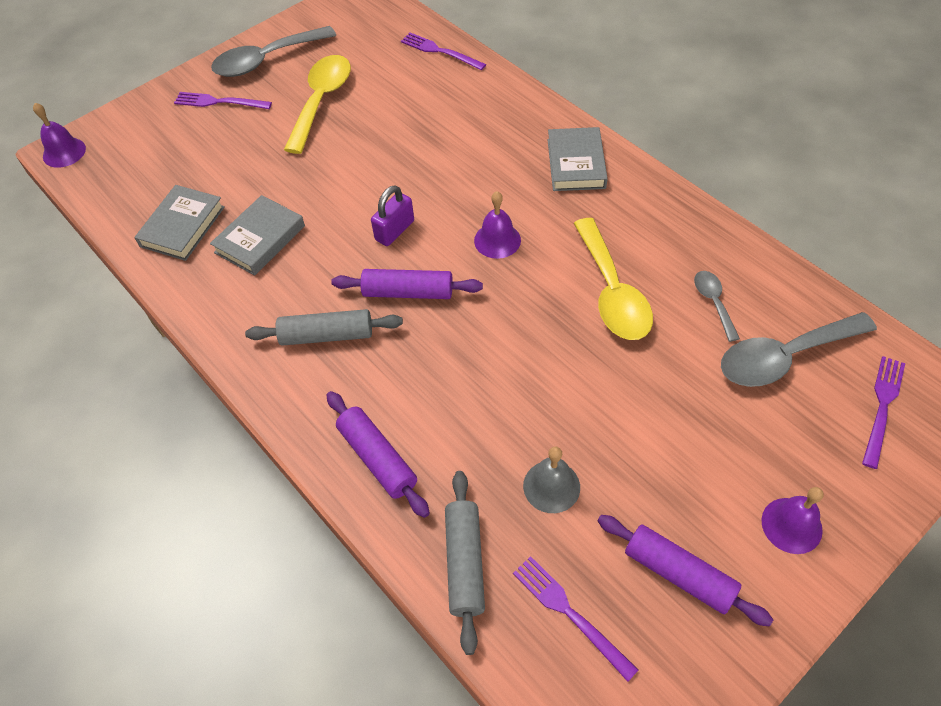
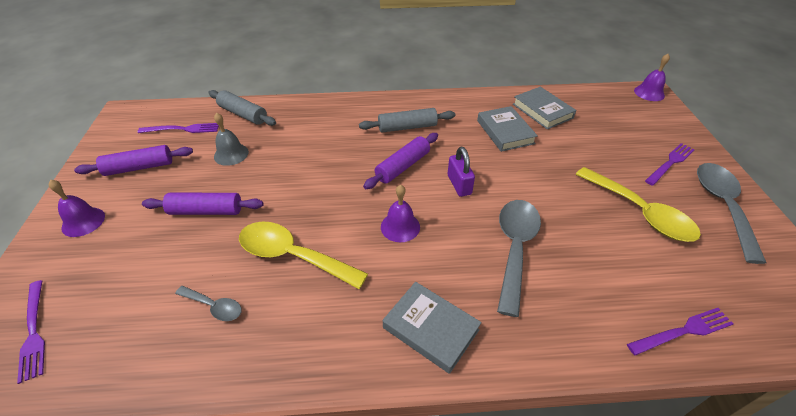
camera: 125 degrees right, 10 degrees down
(326, 335) = (407, 127): grey rolling pin -> grey rolling pin turned 45 degrees clockwise
(377, 458) = (319, 113): purple rolling pin -> purple rolling pin (206, 211)
(784, 357) = (132, 310): grey spoon -> grey spoon (515, 249)

